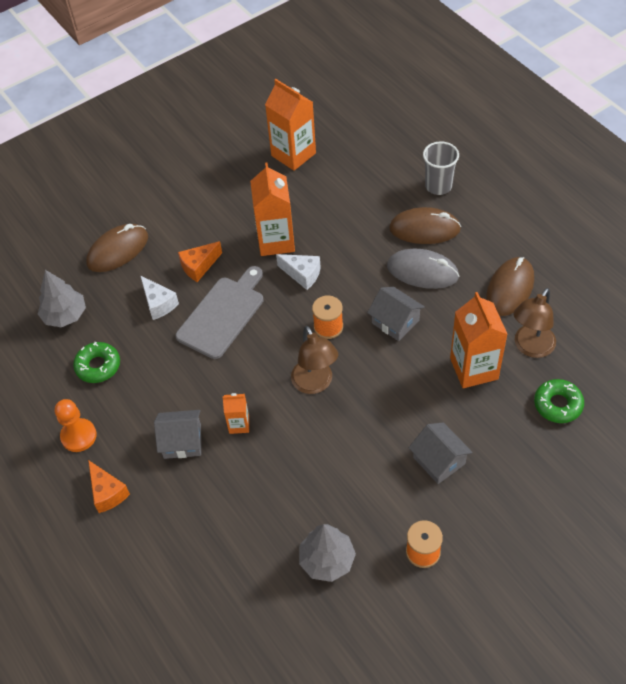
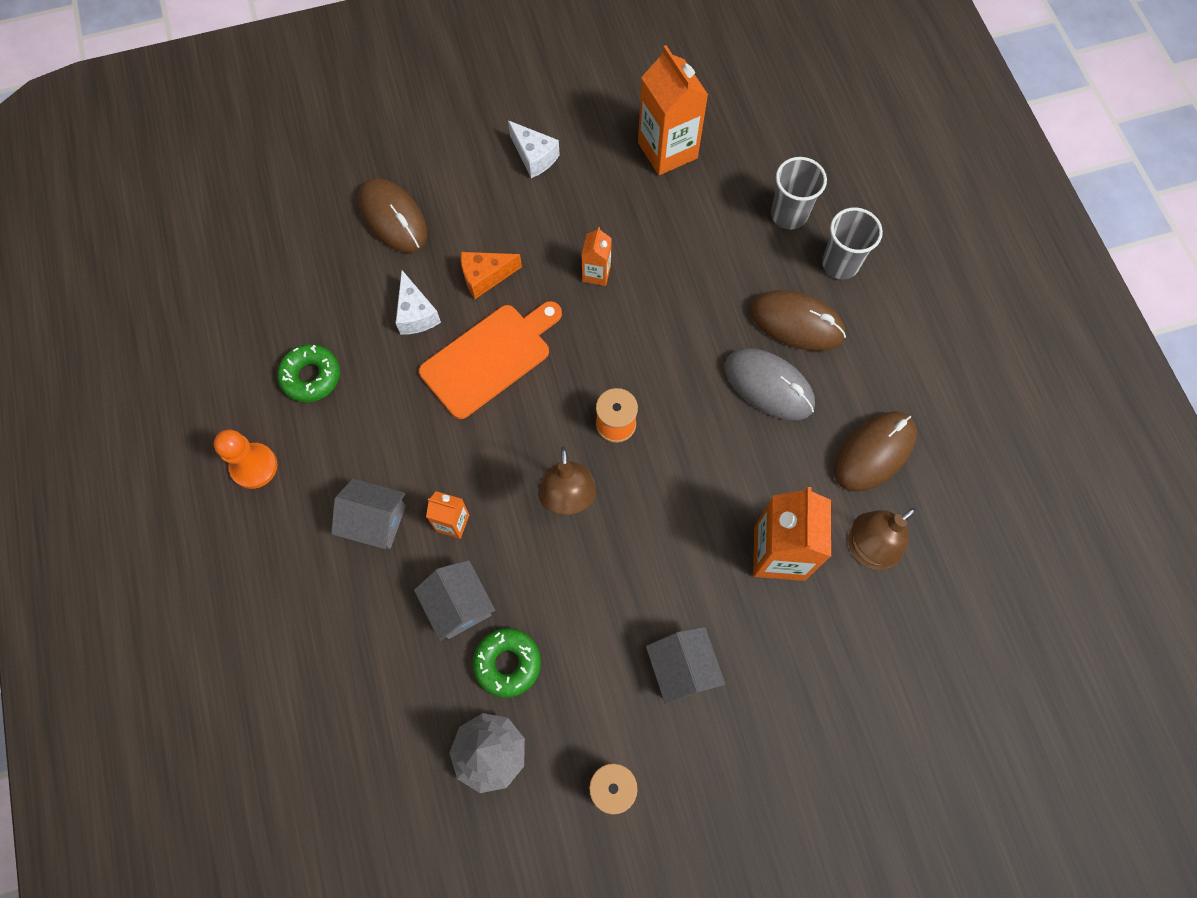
camera: 15 degrees right, 15 degrees up
(65, 315) = (296, 289): grey tree -> none
(107, 493) = (261, 558): orange cheese -> none
(118, 250) = (393, 218): brown mouse -> brown mouse turned 75 degrees clockwise
(223, 314) = (490, 358): grey cutting board -> orange cutting board
(276, 241) = (596, 273): orange carton -> orange carton, size x0.52
(302, 274) = (611, 335): white cheese -> white cheese (534, 157)
(391, 168) = (789, 214): none -> grey cup
(395, 321) = (704, 447): grey house -> grey house (458, 605)
(558, 404) = (868, 646): green donut -> green donut (507, 663)

